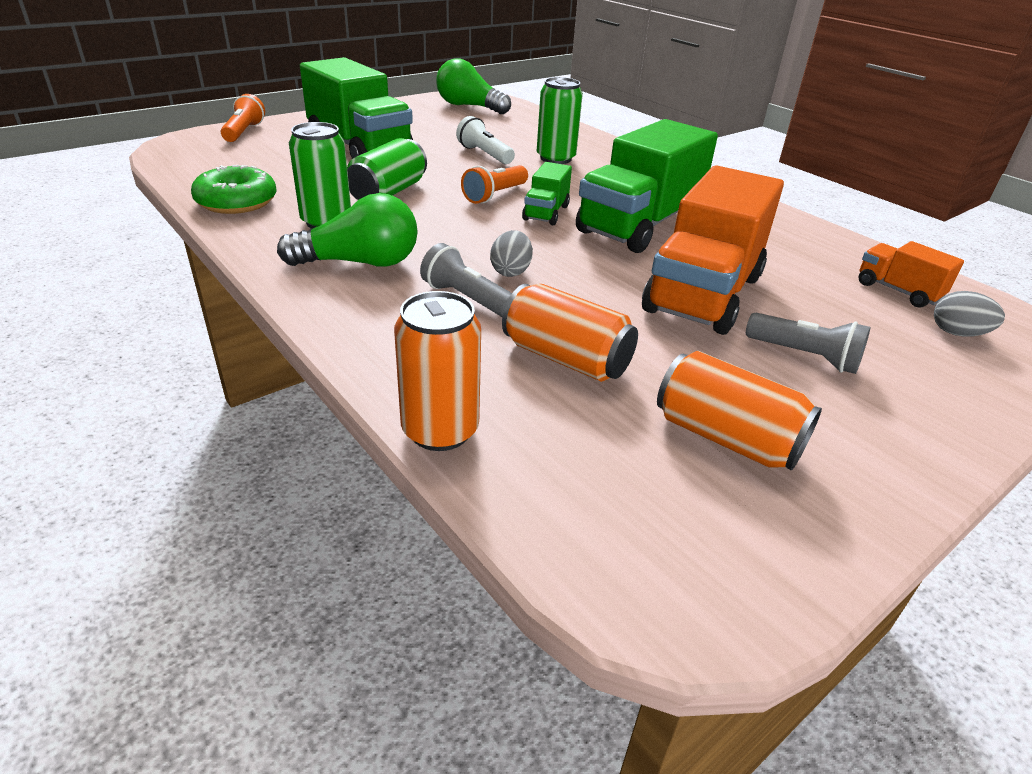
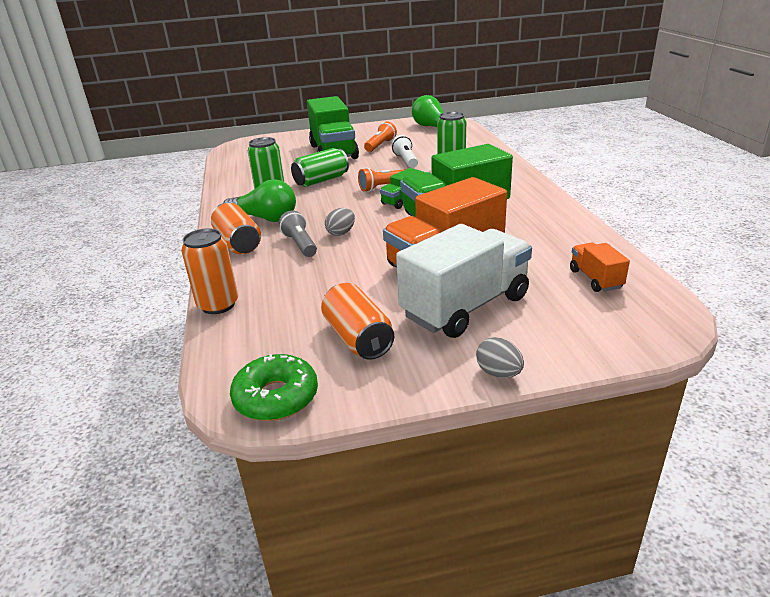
camera: 30 degrees right, 5 degrees down
(237, 202) = (237, 179): green donut -> green donut (276, 397)
(244, 132) = (279, 139): orange flashlight -> orange flashlight (380, 145)
(566, 358) = (318, 283): orange can -> orange can (238, 243)
(804, 356) = (465, 306): grey flashlight -> white truck
(957, 333) = (603, 312): grey egg -> grey egg (498, 373)

